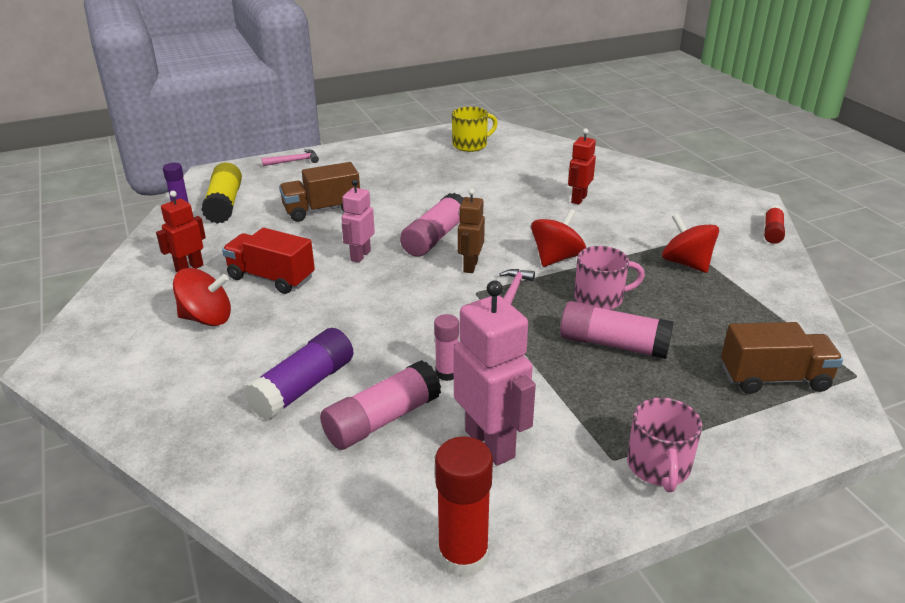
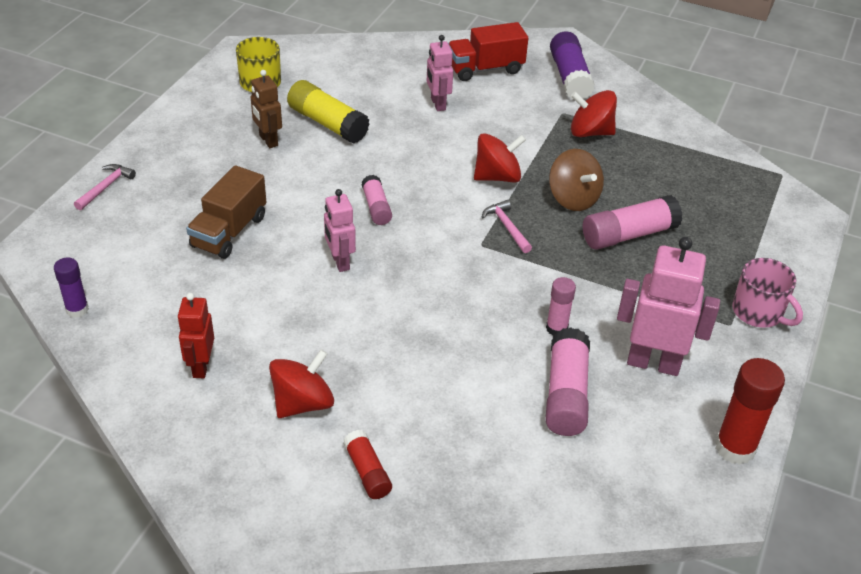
camera: 45 degrees left, 10 degrees up
(224, 204) = (116, 278): yellow glue stick -> yellow glue stick (327, 123)
(271, 278) = (296, 330): red truck -> red truck (485, 69)
(303, 387) = (475, 407): purple glue stick -> purple glue stick (569, 77)
(435, 237) = (376, 207): pink glue stick -> pink glue stick, size x0.60
(470, 266) = (444, 221): brown robot -> brown robot (268, 140)
(556, 258) = (497, 177): red spinning top -> red spinning top turned 75 degrees clockwise
(578, 199) = (437, 104): red robot -> pink robot
(600, 298) = (573, 198): pink mug -> brown spinning top
(772, 232) = (610, 70): red glue stick -> red glue stick (367, 472)
(774, 378) = (745, 204): brown truck -> none

